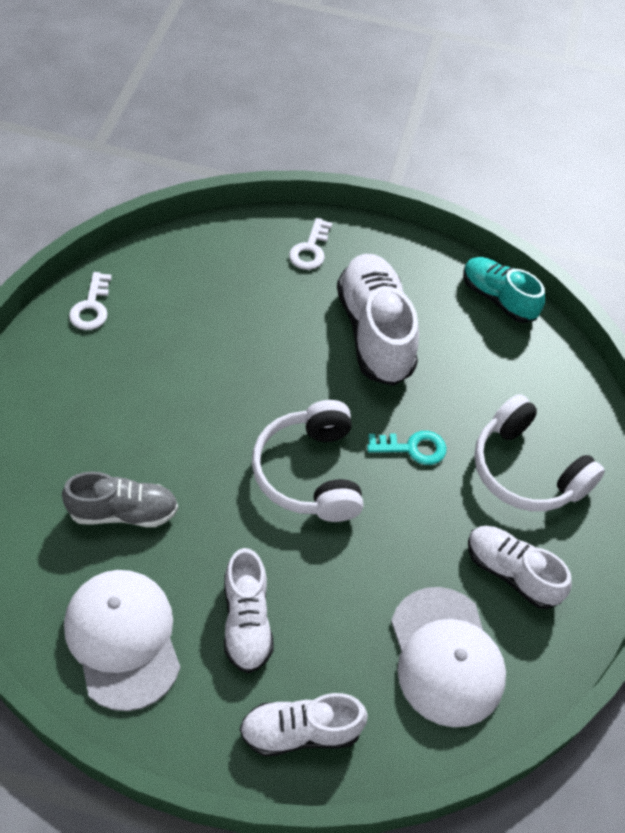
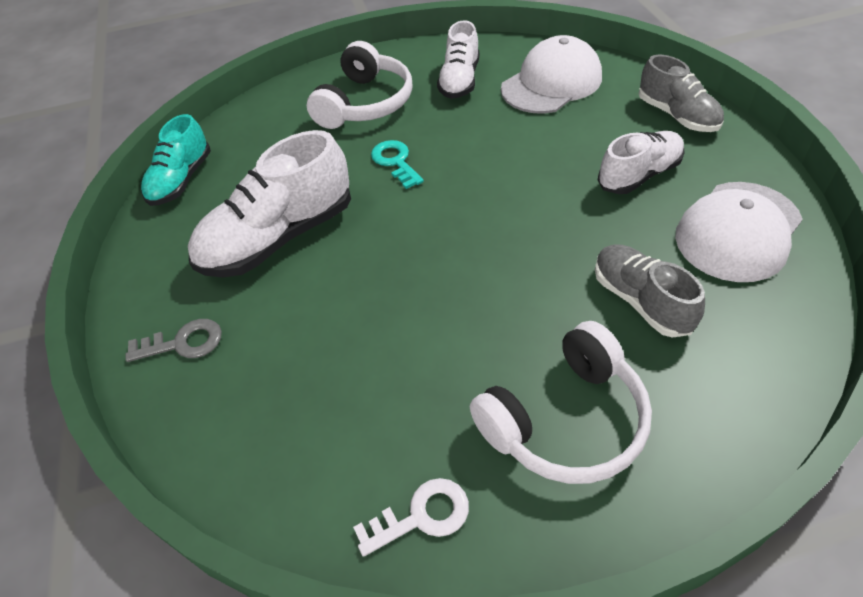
camera: 110 degrees left, 5 degrees down
(301, 731) = (677, 116): white shoe -> grey shoe
(310, 249) = (183, 343): white key -> grey key
(310, 473) = (475, 205): white headphones -> white headphones (564, 419)

